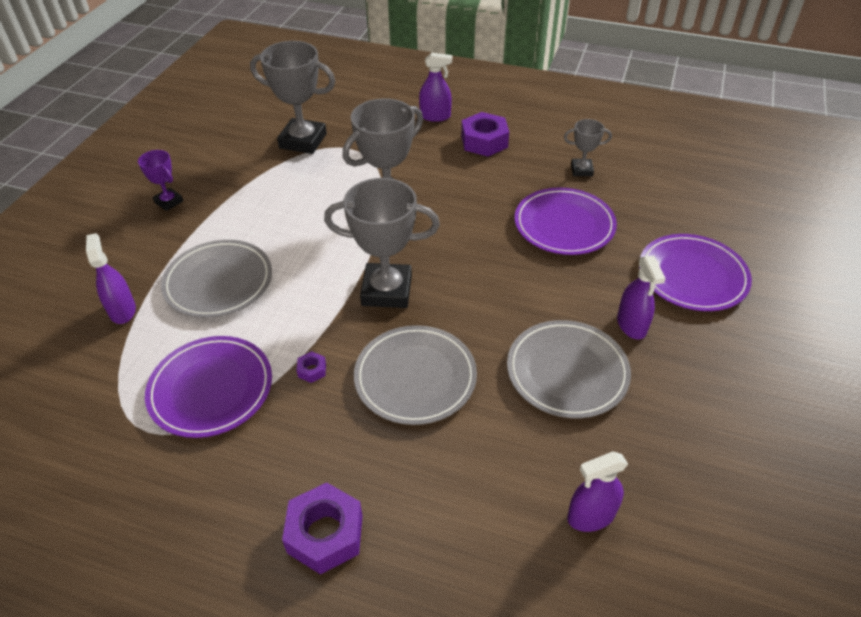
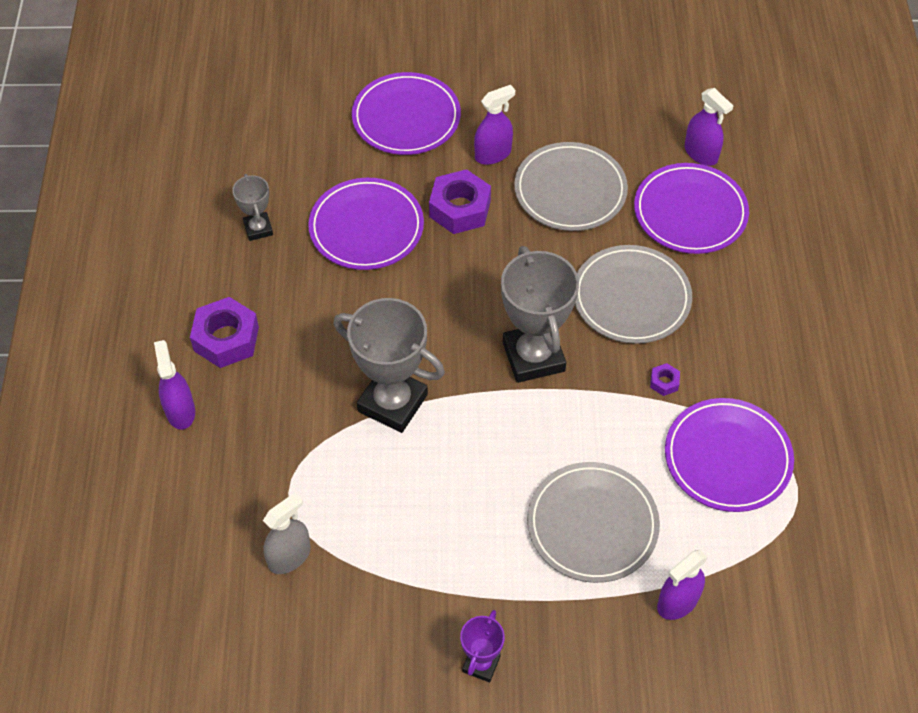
camera: 110 degrees left, 10 degrees up
(303, 141) = (289, 556): grey trophy -> grey spray bottle
(325, 534) = (808, 310): purple nut -> purple nut (460, 209)
(504, 469) = (690, 212): none -> purple plate

